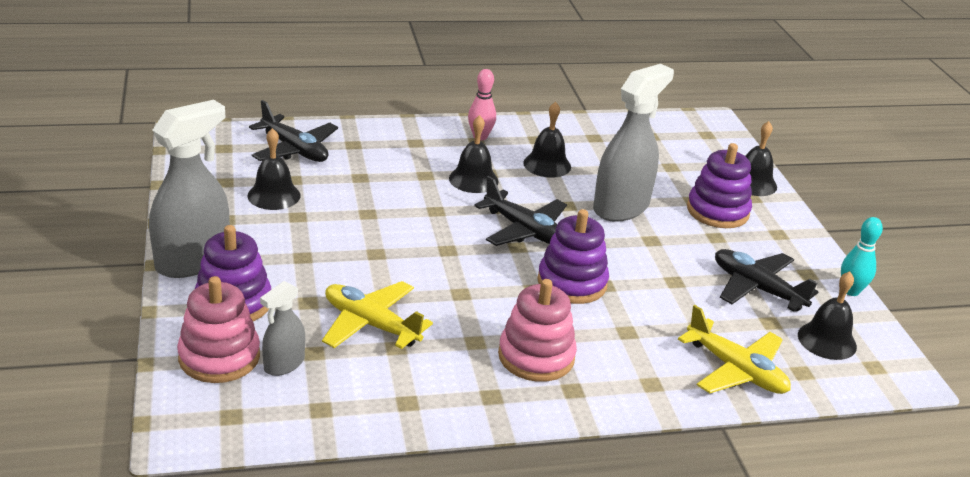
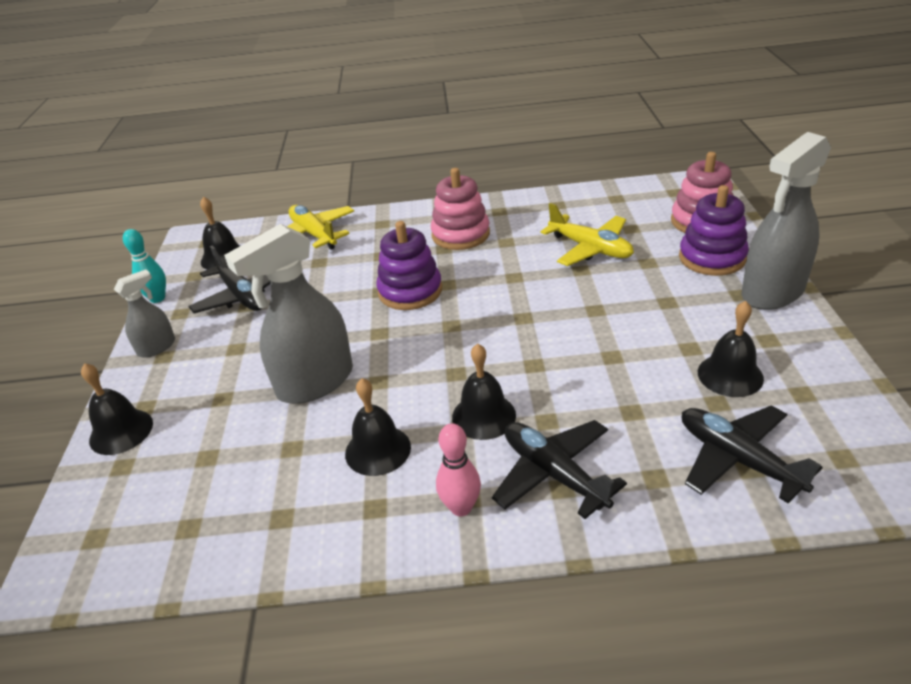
camera: 165 degrees left, 5 degrees up
(284, 364) = (651, 220): grey spray bottle -> grey spray bottle (157, 347)
(524, 230) = (438, 344): black plane -> black plane (554, 474)
(717, 211) = (205, 382): purple stacking toy -> none

